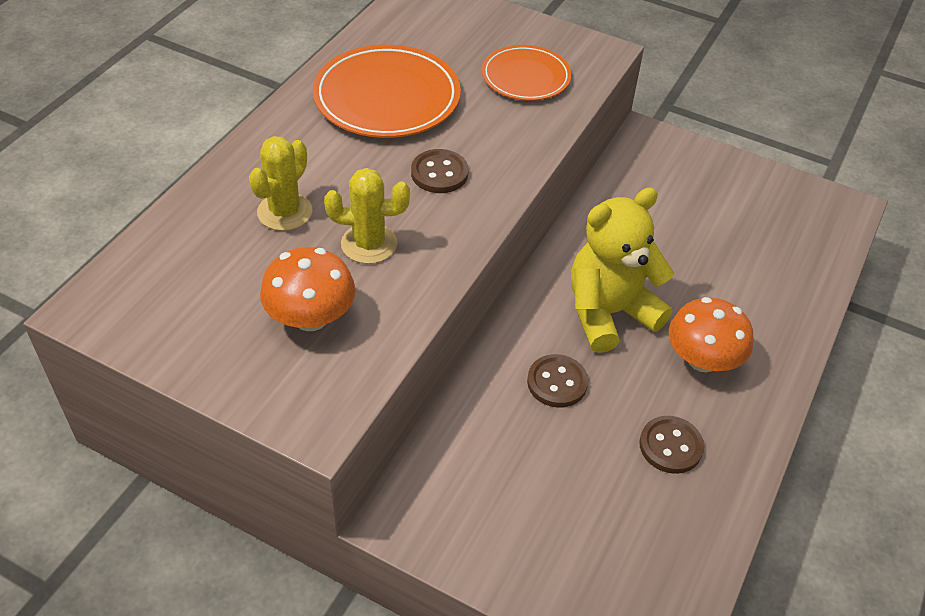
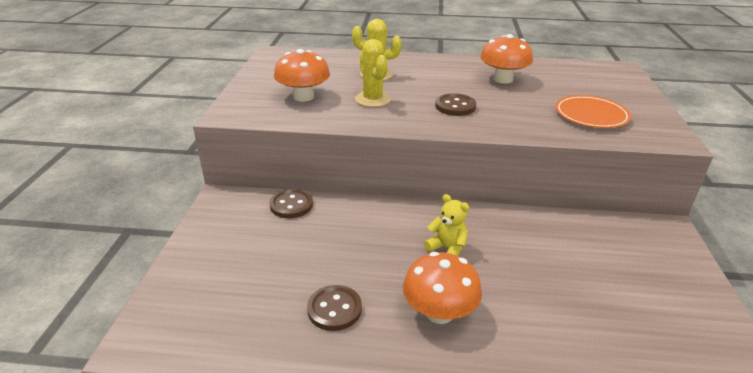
camera: 70 degrees right, 15 degrees down
(387, 97) = (503, 79): orange plate -> orange mushroom
(557, 382) = (362, 237): brown button -> brown button (291, 205)
(609, 313) = (447, 248): yellow teddy bear -> yellow teddy bear, size x0.48

